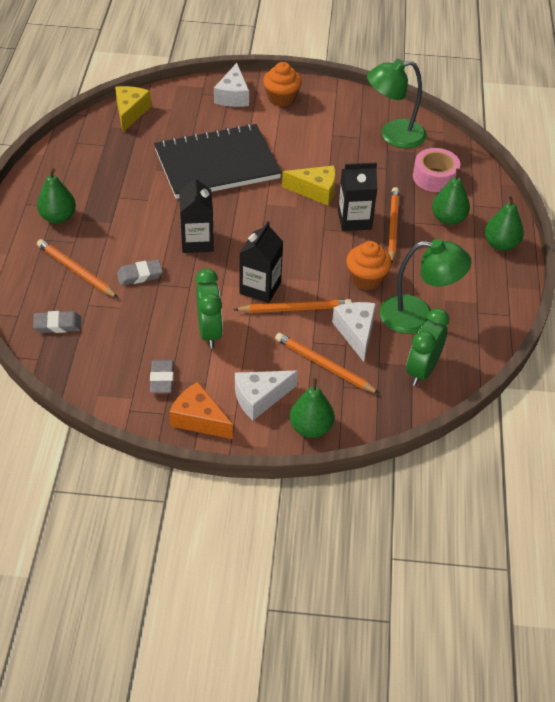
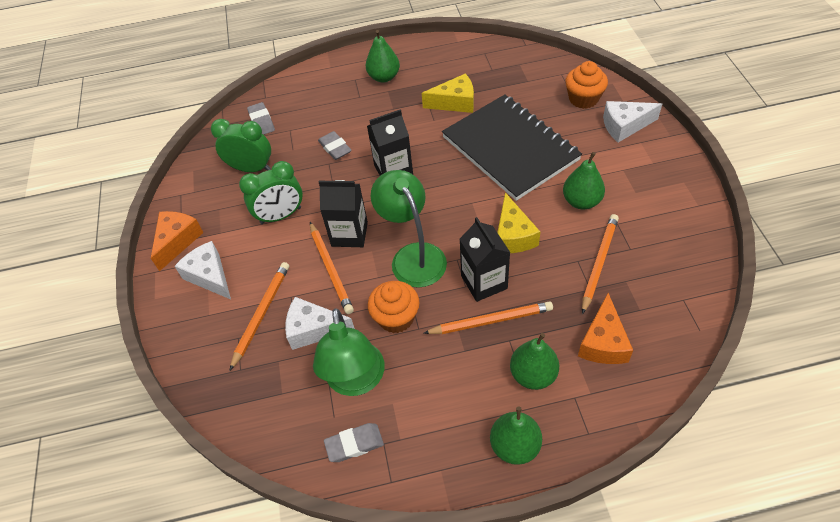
camera: 80 degrees right, 5 degrees up
(76, 271) = (325, 110): orange pencil -> orange pencil (599, 263)
(130, 112) = (547, 68): yellow cheese -> yellow cheese (455, 102)
(162, 379) = (218, 203): grey eraser -> grey eraser (354, 444)
(281, 98) = (650, 163): orange cupcake -> orange cupcake (583, 99)
(311, 428) = (180, 326): green pear -> green pear (581, 201)
(356, 332) = (314, 329): white cheese -> white cheese turned 150 degrees counterclockwise
(393, 135) = (656, 280): green lamp -> green lamp (413, 256)
(422, 370) = (276, 405): green clock -> green clock (251, 168)
(435, 177) = (603, 342): pink tape -> orange cheese

